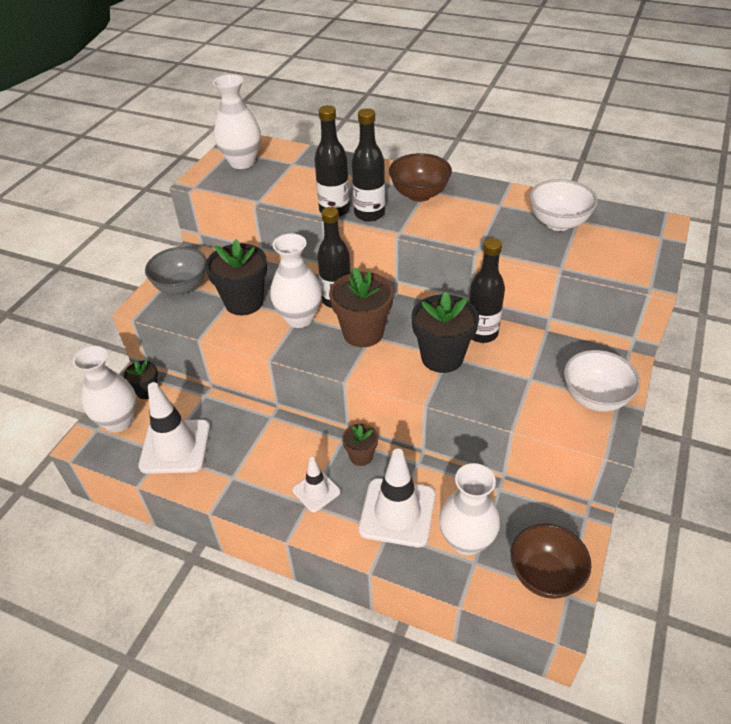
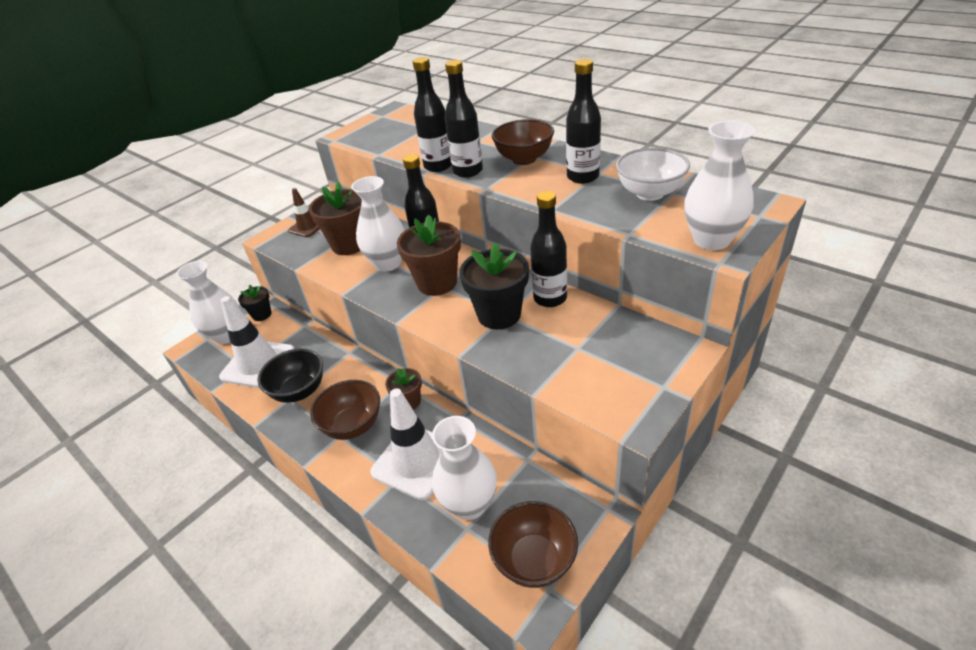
camera: 20 degrees right, 5 degrees down
(182, 287) = (307, 227): grey bowl -> brown traffic cone
(239, 467) = (299, 391): none -> black bowl
(242, 162) = (385, 124): white vase -> white vase (711, 240)
(244, 302) = (349, 244): black flower pot -> brown flower pot
(316, 491) = (353, 425): white traffic cone -> brown bowl
(488, 210) = (583, 177): none -> black bottle
(594, 398) = (639, 378): white bowl -> none

